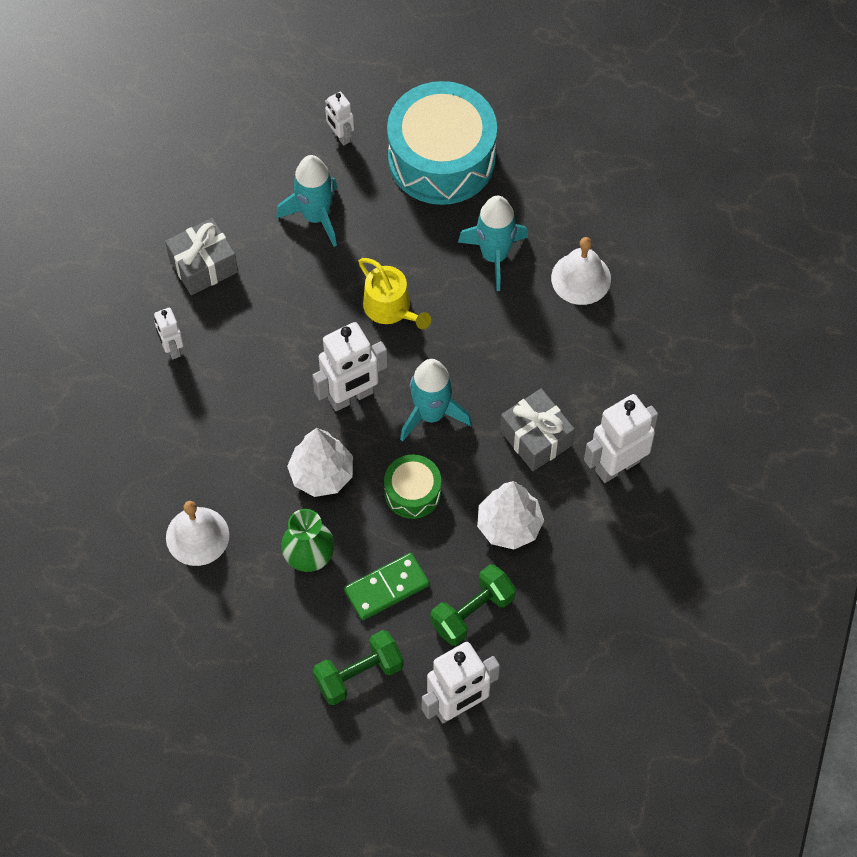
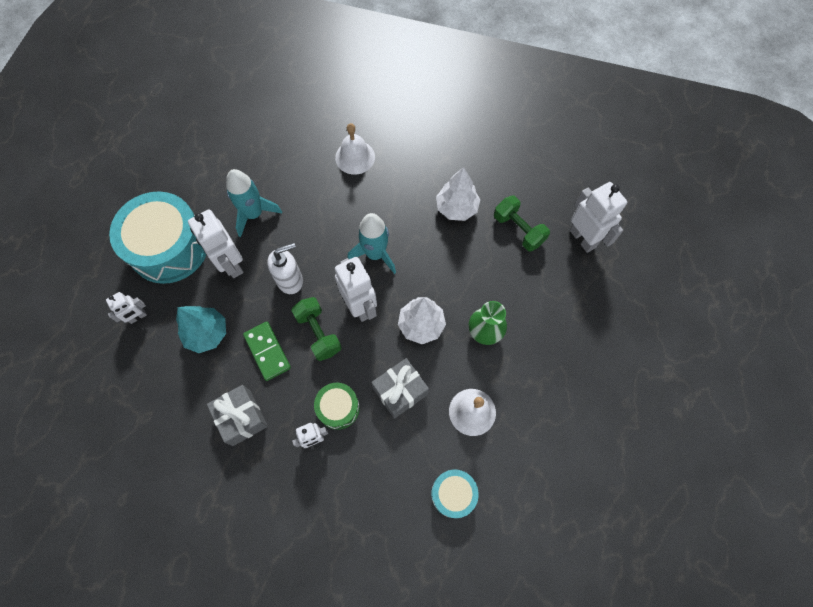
camera: 90 degrees left, 5 degrees up
(94, 510) = (453, 494): none -> turquoise drum
(316, 216) = (207, 333): turquoise rocket -> turquoise tree
(358, 674) = (568, 298): green dumbbell -> green dumbbell (318, 333)
(386, 588) = (504, 281): green domino -> green domino (267, 351)
(391, 308) = (290, 280): yellow watering can -> white soap dispenser
(412, 492) = (434, 265): green drum -> green drum (338, 408)
(536, 438) = (394, 191): grey gift -> grey gift (400, 391)
(581, 278) = (276, 163): white bell -> white bell (355, 157)
(617, 465) = (413, 147): white robot -> white robot (231, 264)

